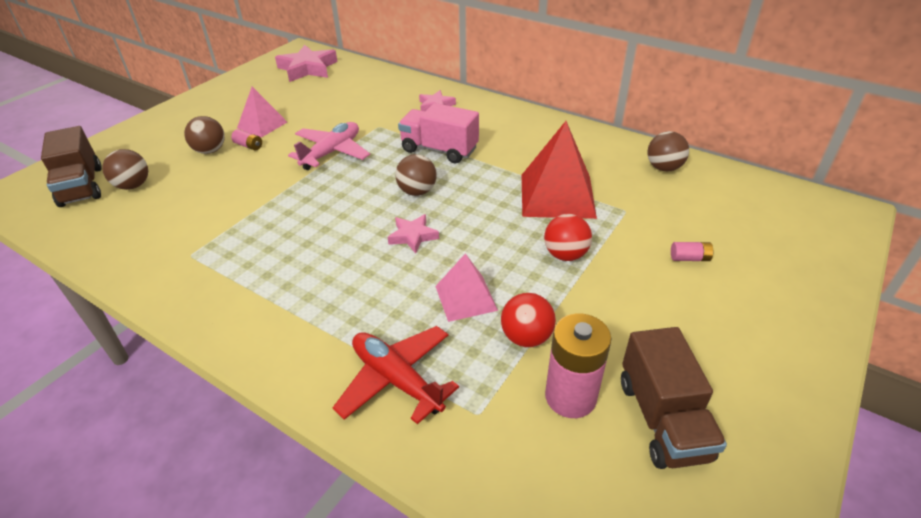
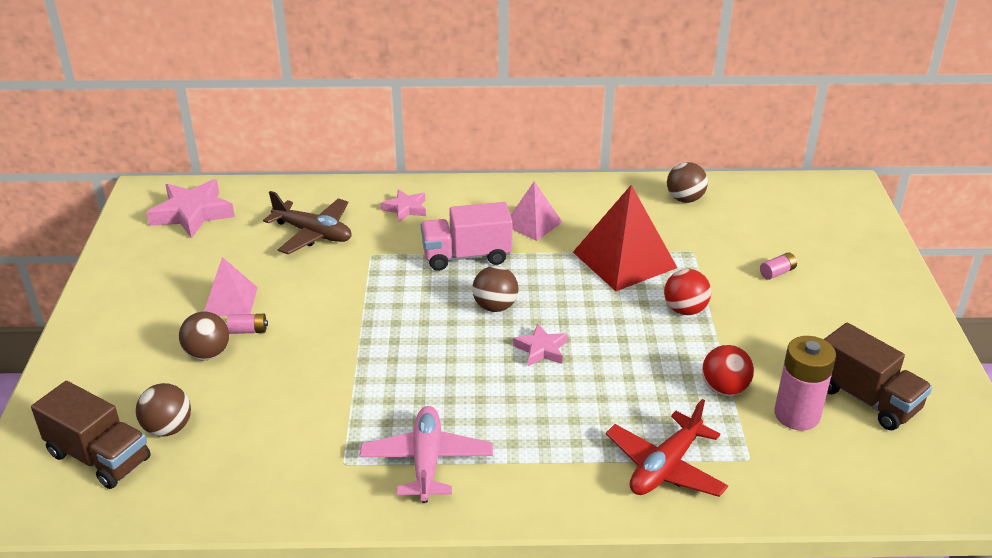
camera: 35 degrees left, 5 degrees down
(332, 152) = (356, 301): pink plane -> pink plane (427, 461)
(359, 102) = (313, 234): none -> brown plane
(396, 380) = (665, 467): red plane -> red plane turned 60 degrees counterclockwise
(465, 298) = (646, 381): pink pyramid -> pink pyramid (533, 223)

